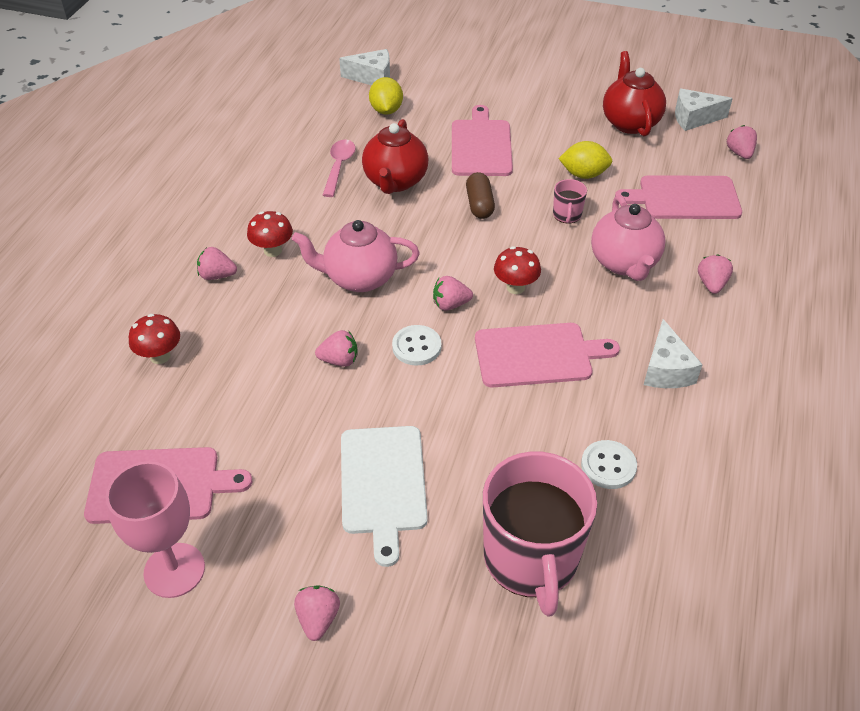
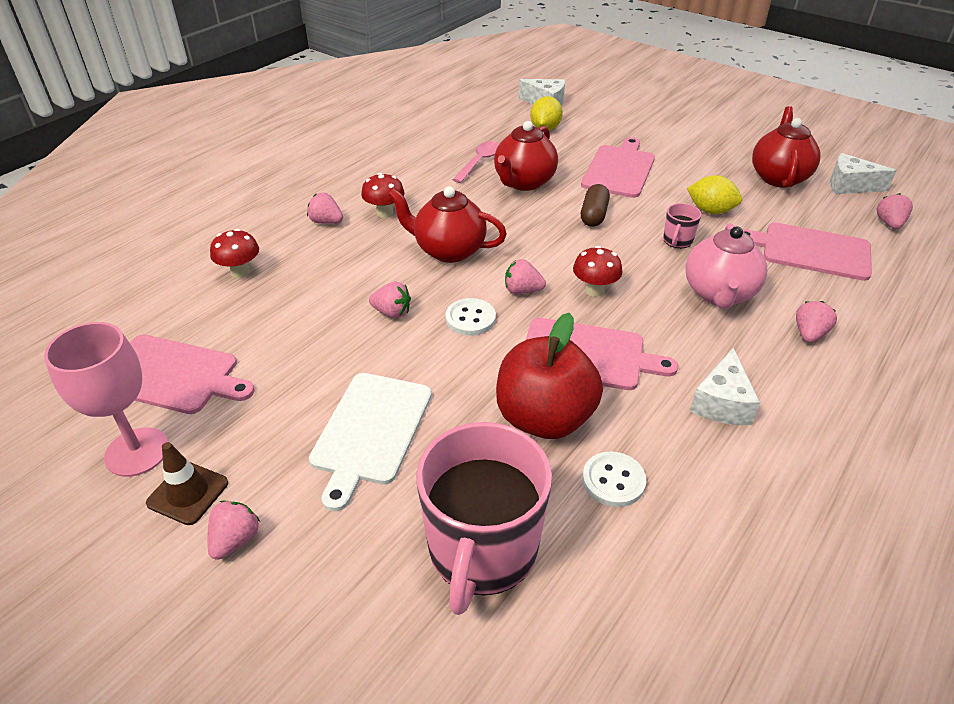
camera: 20 degrees right, 5 degrees down
(248, 592) = (188, 493): none -> brown traffic cone
(359, 278) = (448, 250): pink teapot -> red teapot
(528, 426) = (544, 418): none -> red apple

